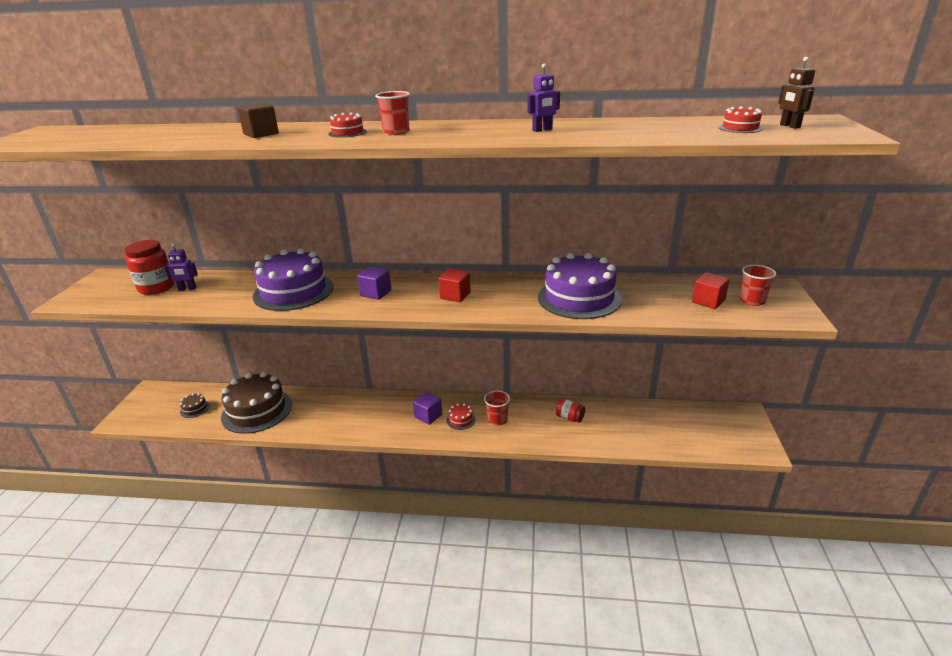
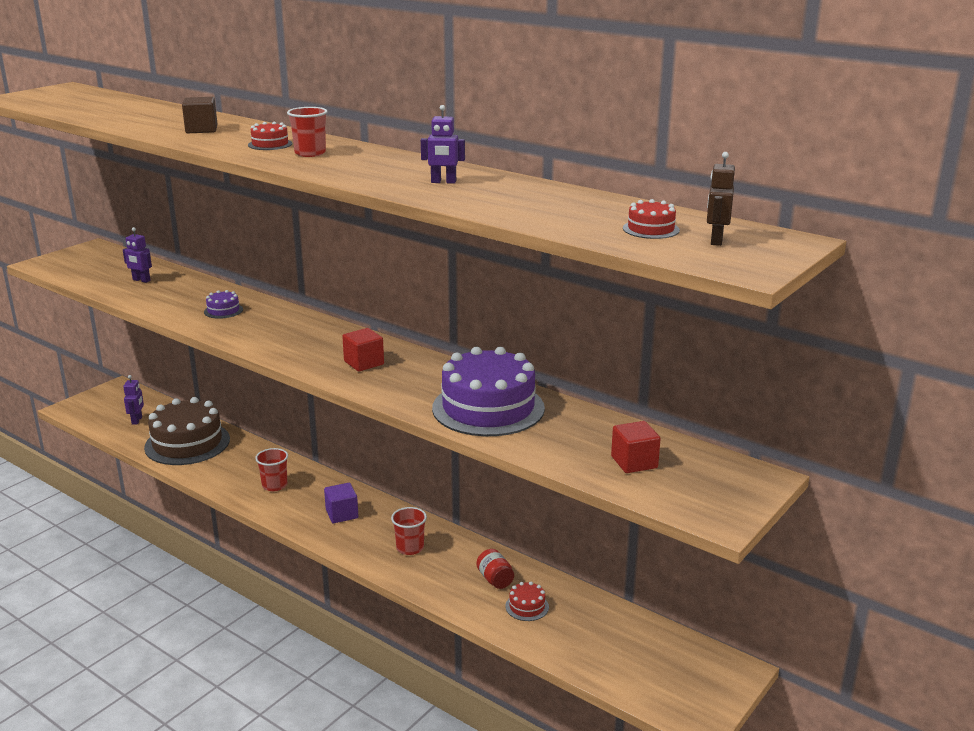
camera: 30 degrees right, 5 degrees down
(156, 287) = (119, 271): red jar -> none
(195, 409) = (137, 420): brown cake -> purple robot
(293, 291) = (223, 310): purple cake -> purple cake, size x0.41
(375, 293) = (293, 336): purple cube -> none
(461, 420) = (371, 532): red cake -> red cake (527, 606)
(752, 301) = (692, 480): red cup -> red cup (274, 485)

